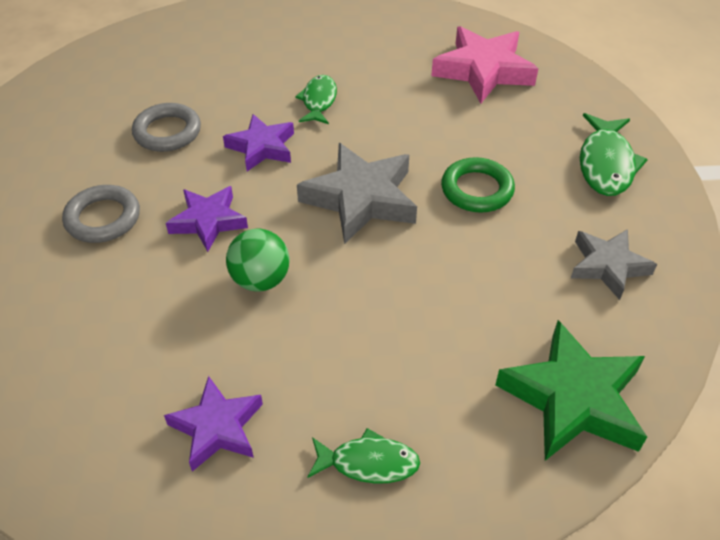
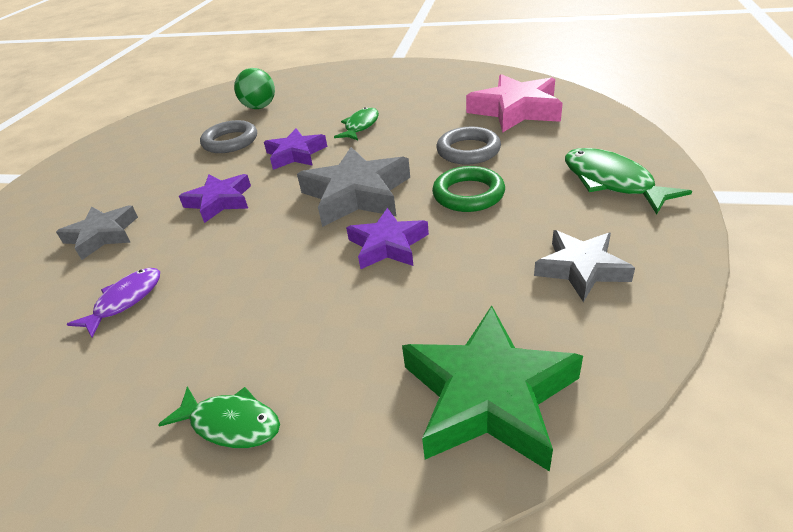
camera: 20 degrees right, 10 degrees down
(92, 281) = (102, 235): none -> grey star
(103, 218) = (143, 193): grey ring -> grey ring (468, 150)
(179, 358) = (125, 301): none -> purple fish
(217, 427) = (115, 364): purple star -> purple star (387, 245)
(260, 280) = (233, 247): green ball -> green ball (259, 107)
(606, 164) = (611, 182): green fish -> green fish turned 120 degrees clockwise

